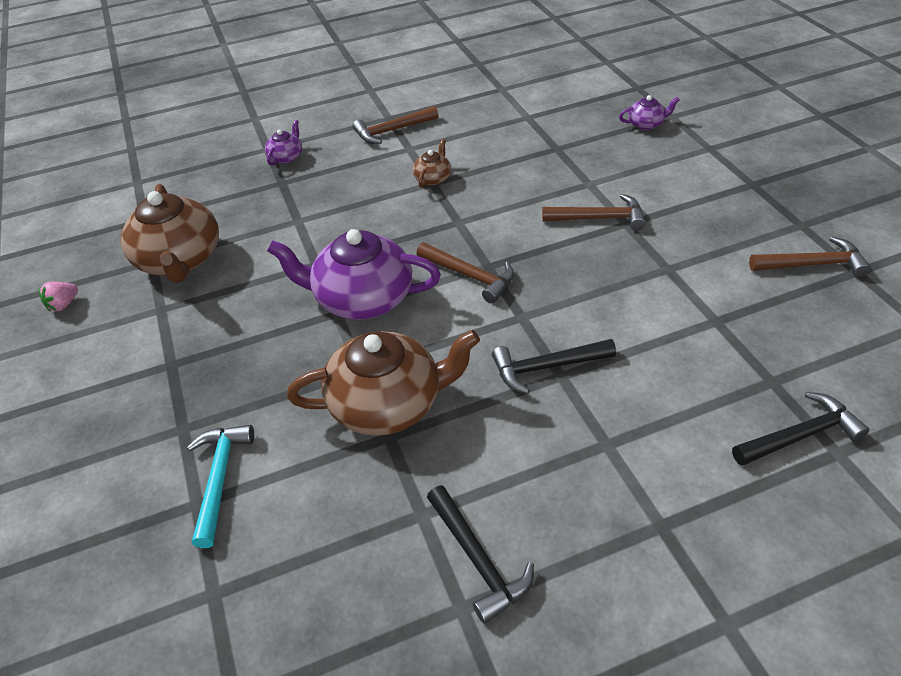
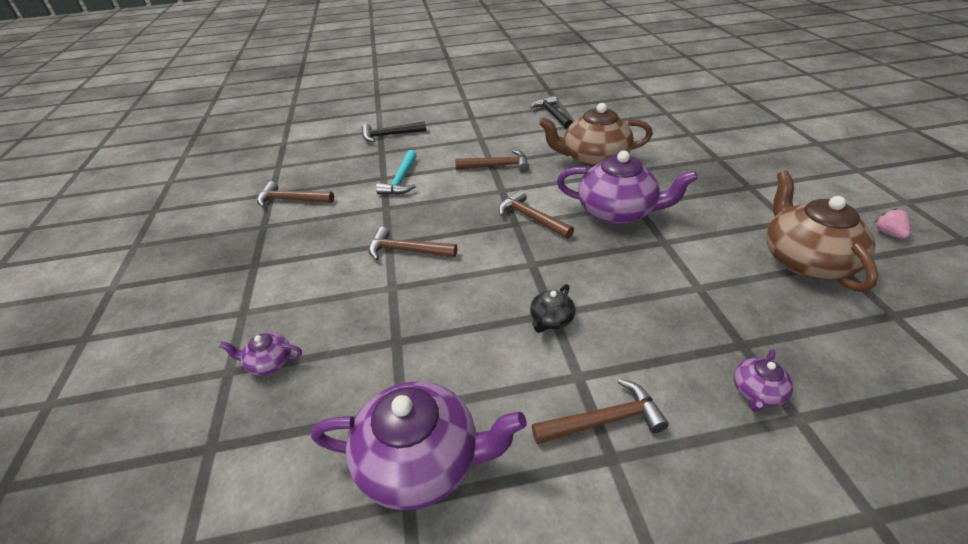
camera: 170 degrees left, 5 degrees down
(63, 305) = (888, 233): pink strawberry -> pink strawberry turned 60 degrees counterclockwise
(220, 479) = (682, 140): turquoise hammer -> turquoise hammer (401, 180)
(433, 178) = (551, 320): brown teapot -> black teapot
(502, 101) = (421, 461): none -> purple teapot
(547, 367) = (497, 166): black hammer -> brown hammer

